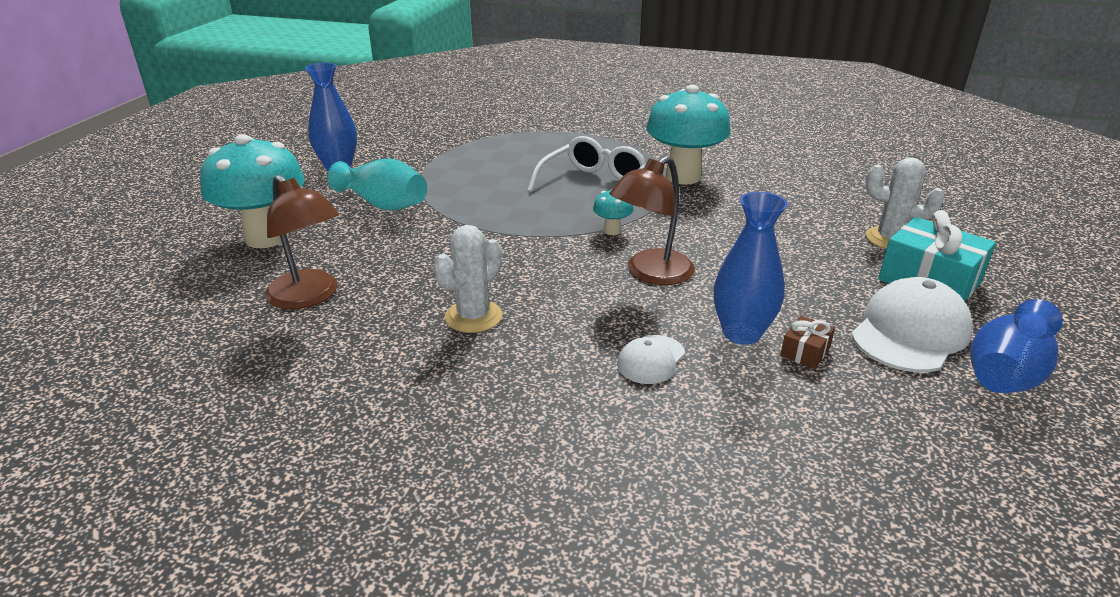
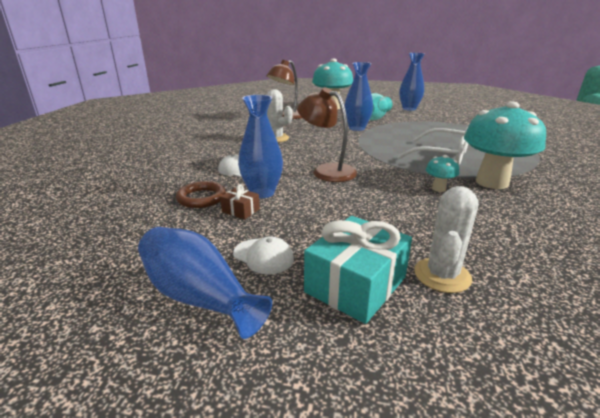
camera: 85 degrees right, 5 degrees down
(441, 228) = (356, 128): none -> blue vase
(612, 231) = (377, 161): turquoise mushroom -> turquoise mushroom (438, 189)
(773, 393) = (201, 198): none -> brown ring
(910, 332) = (263, 256): white cap -> white cap, size x0.54

